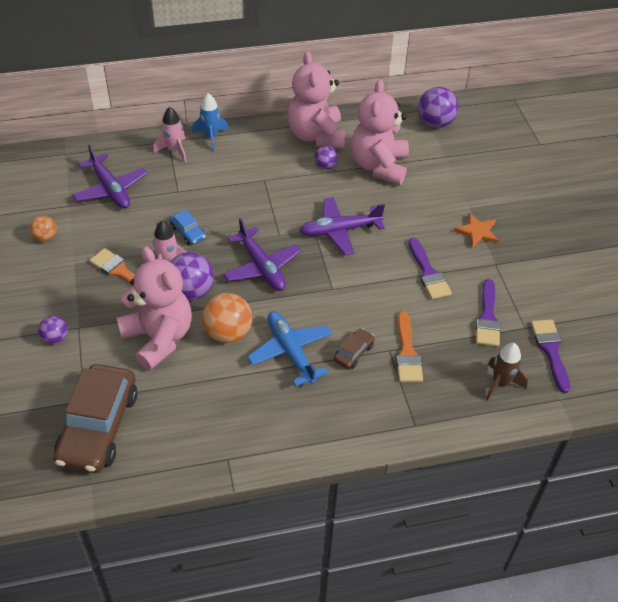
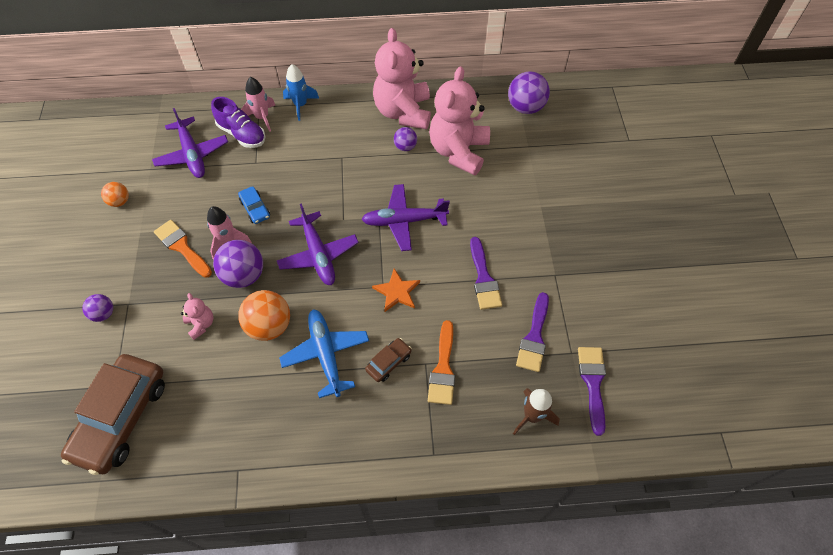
camera: 10 degrees right, 10 degrees up
(157, 167) = (242, 134): none -> purple shoe
(158, 338) = (201, 324): pink teddy bear -> pink teddy bear, size x0.43
(477, 232) = (543, 236): orange star -> orange star (397, 292)

